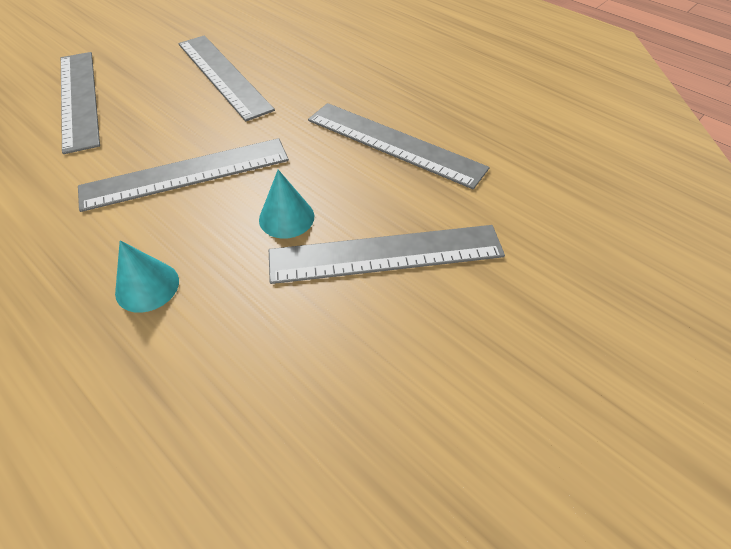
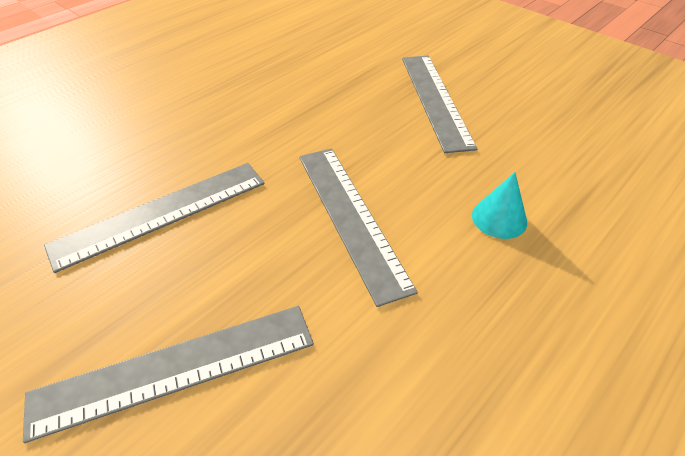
camera: 90 degrees left, 5 degrees down
(286, 217) = (405, 146): turquoise cone -> none
(394, 143) = (309, 94): grey ruler -> none

